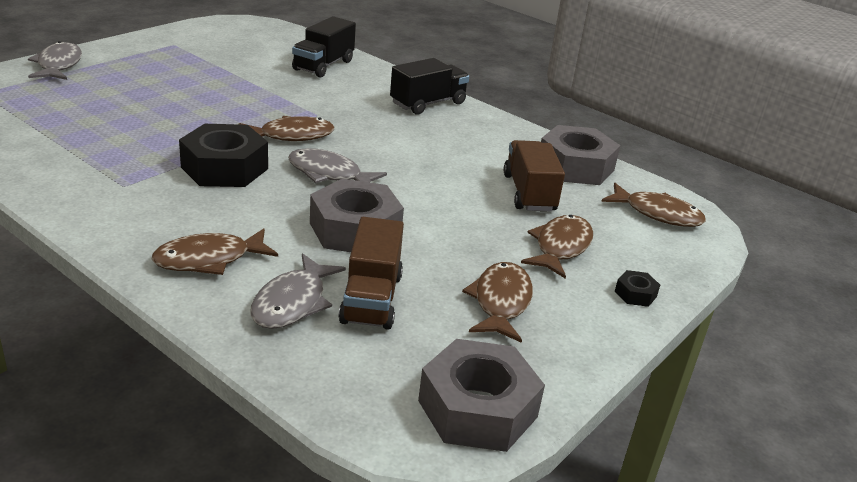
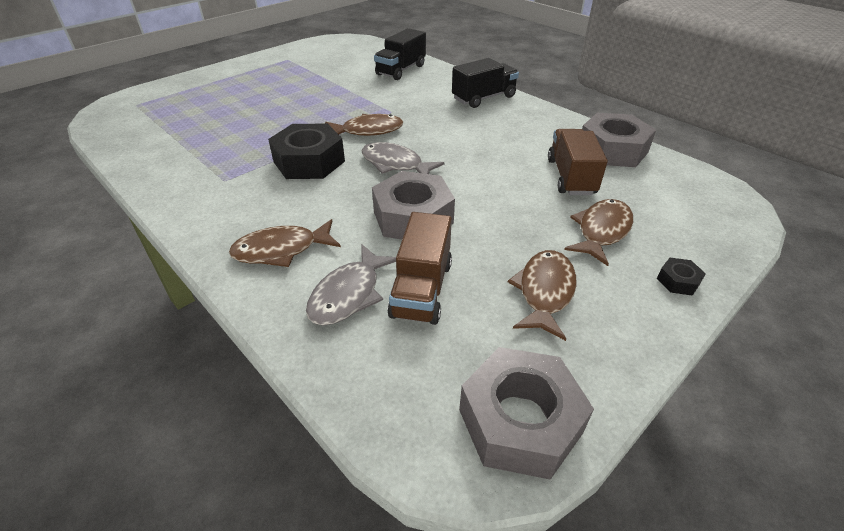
camera: 10 degrees right, 10 degrees up
(58, 65) = (198, 80): grey fish -> none
(657, 214) = (692, 194): brown fish -> none

